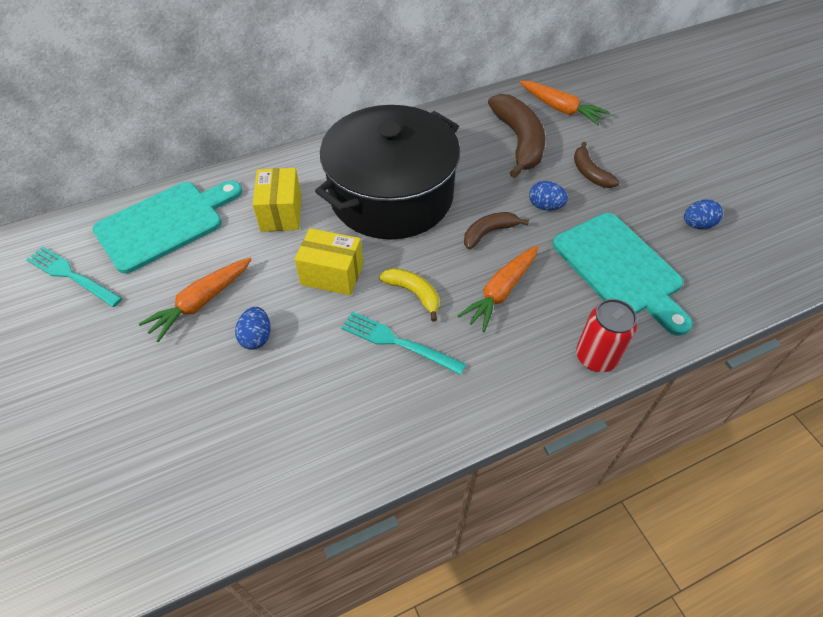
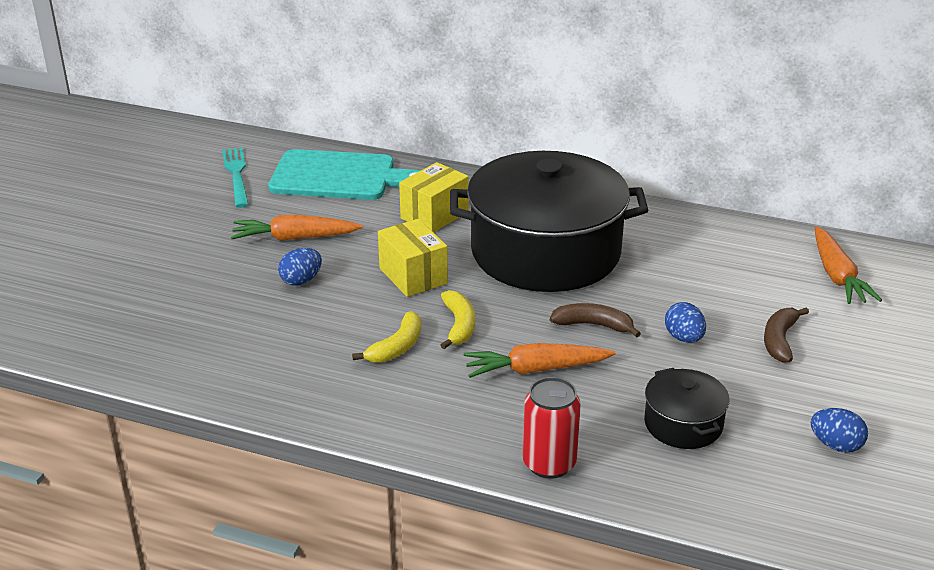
camera: 45 degrees right, 20 degrees down
(397, 342) = (397, 347): turquoise fork -> yellow banana
(519, 141) = (741, 277): brown banana -> none
(620, 268) = (683, 424): turquoise cutting board -> black pot

